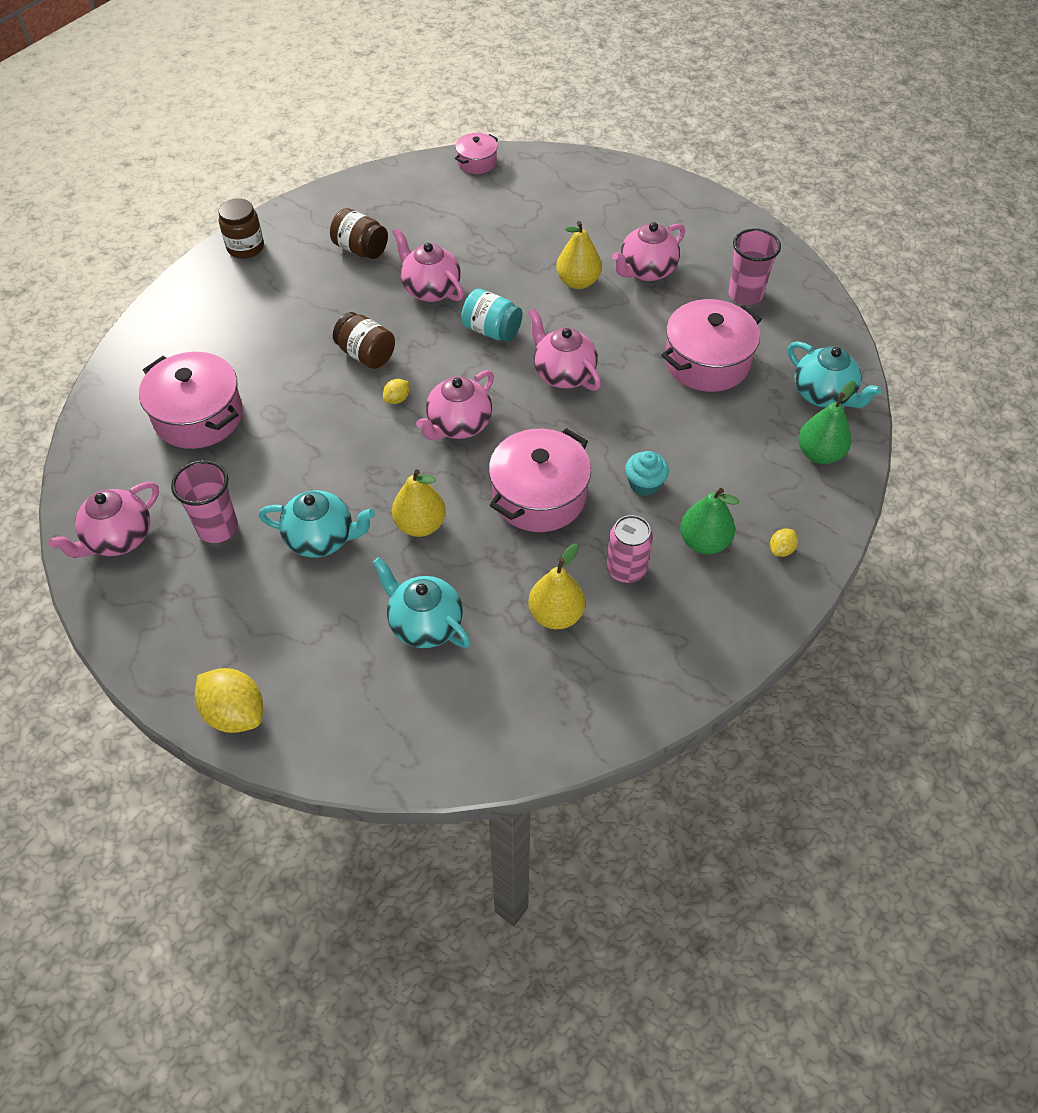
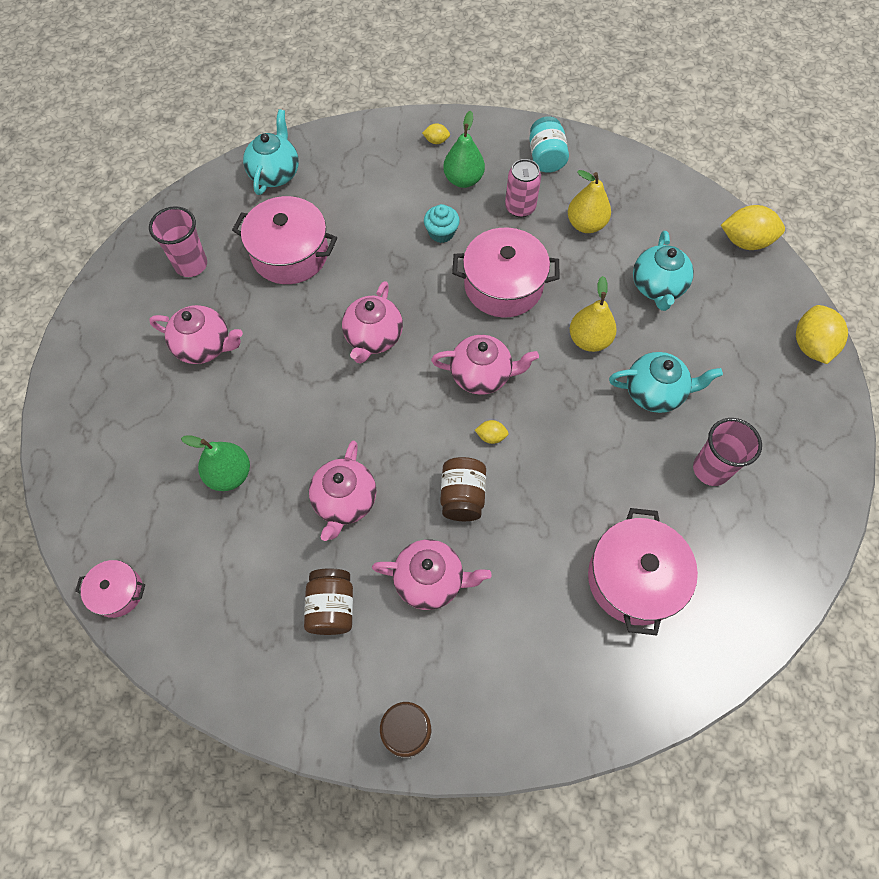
camera: 125 degrees left, 10 degrees up
(118, 539) = (783, 532): pink teapot -> pink teapot (430, 580)
(322, 538) = (655, 392): turquoise teapot -> turquoise teapot turned 120 degrees clockwise
(404, 759) = (745, 241): none -> yellow lemon
(492, 330) = (361, 418): turquoise jar -> turquoise jar (546, 158)
(578, 282) = (253, 389): yellow pear -> none
(819, 454) = (336, 154): green pear -> green pear (229, 474)

